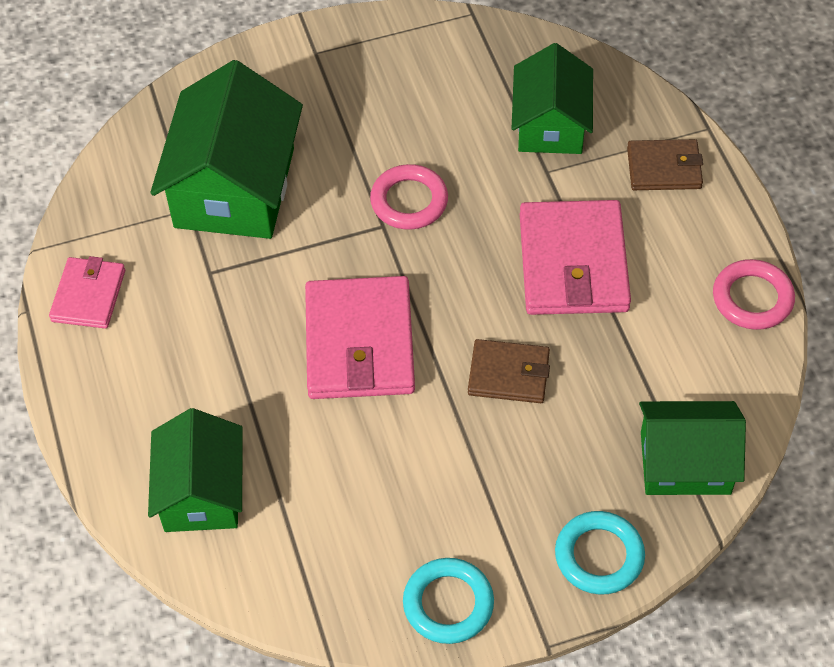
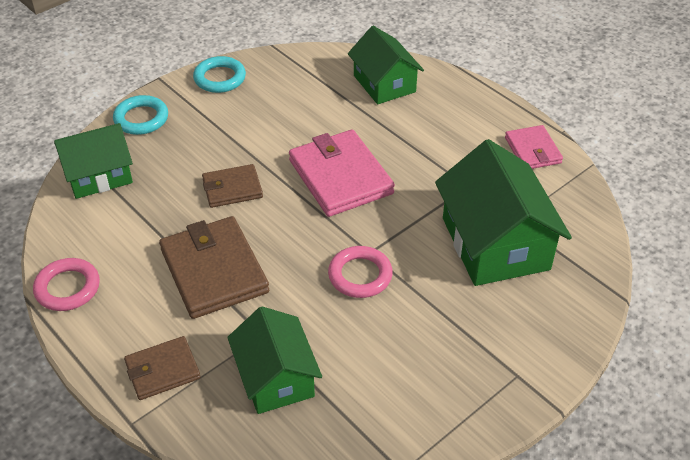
camera: 155 degrees right, 10 degrees down
(573, 263) = (214, 271): pink wallet -> brown wallet

